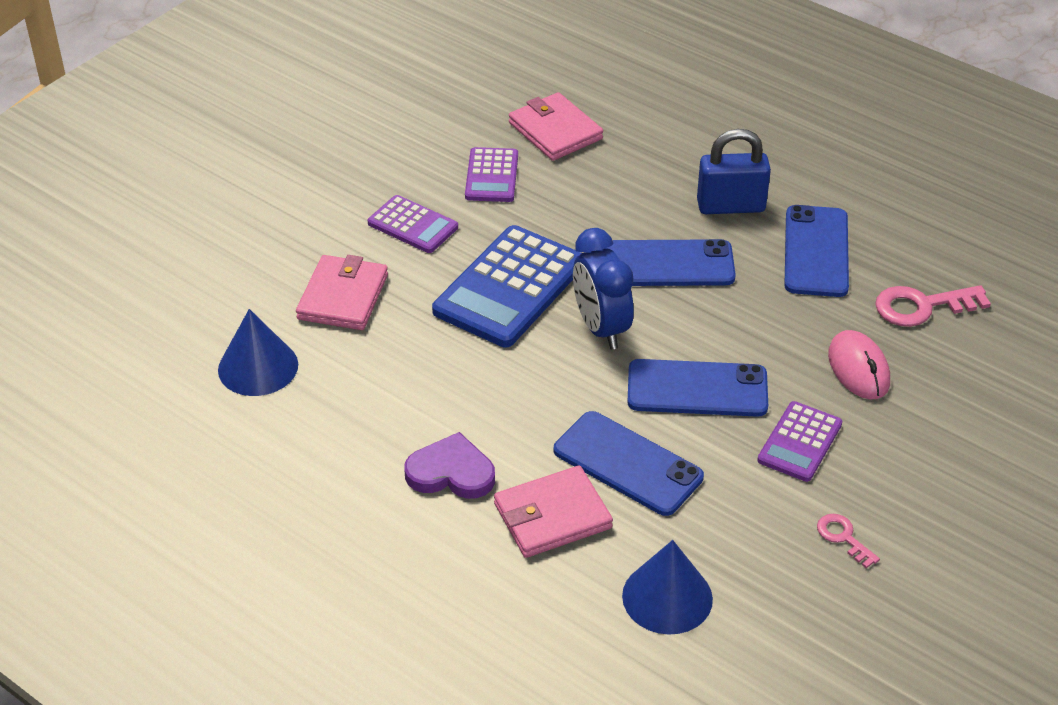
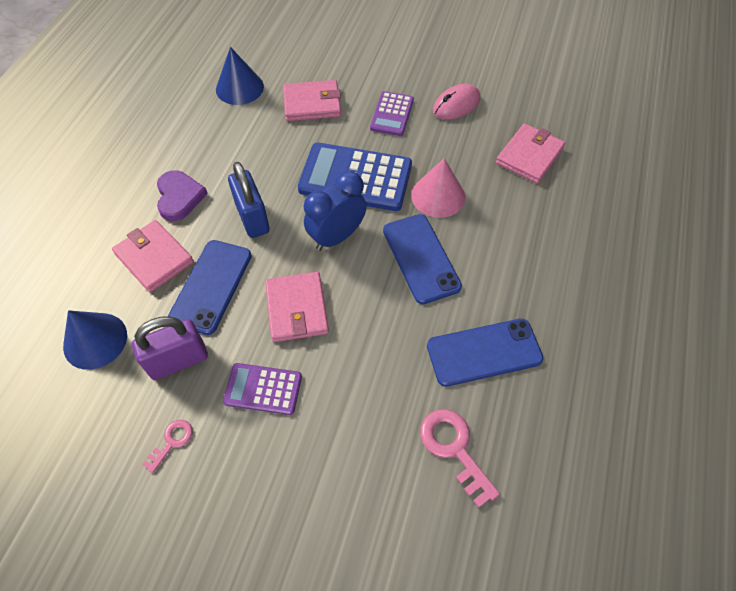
camera: 70 degrees right, 15 degrees up
(492, 176) = (461, 137): purple calculator -> none
(579, 223) = (438, 196): none -> pink cone
(697, 389) = (297, 309): blue phone -> pink wallet
(730, 206) = (507, 281): blue padlock -> blue padlock (252, 218)
(731, 515) = (178, 360): none -> purple padlock
(858, 369) = (358, 414): pink mouse -> pink mouse (456, 105)

